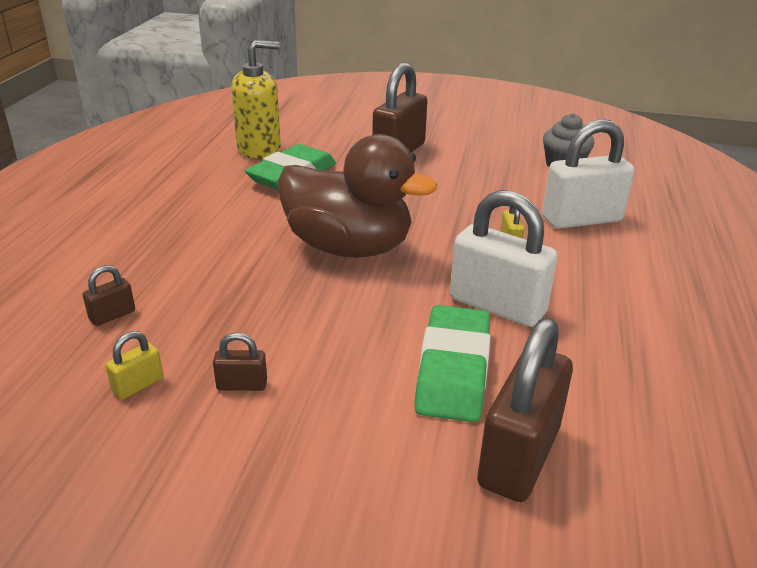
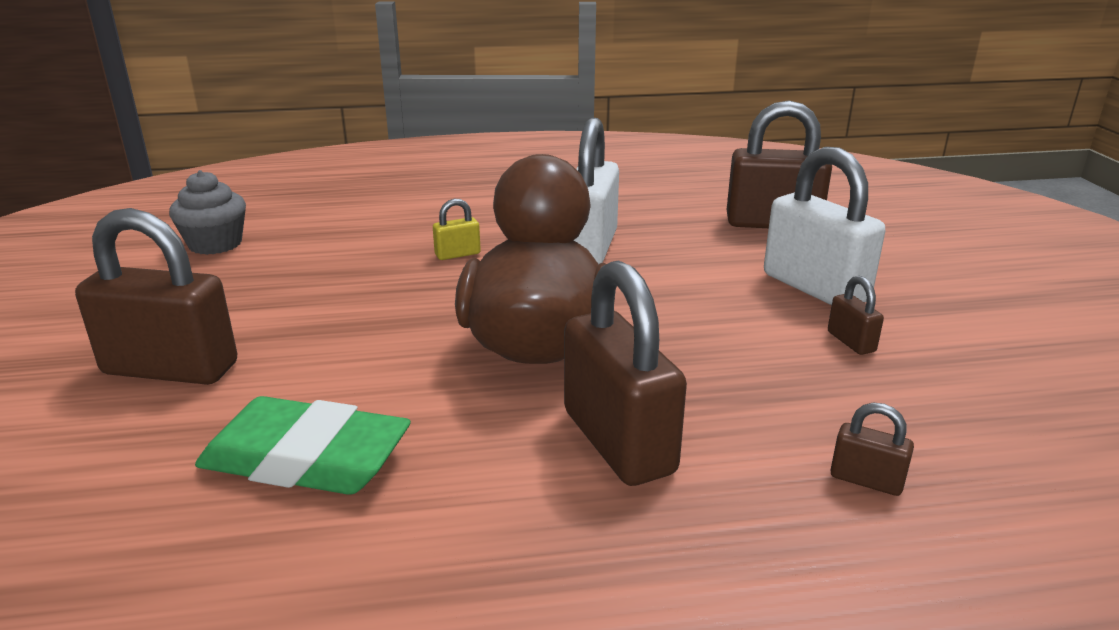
camera: 110 degrees left, 5 degrees down
(138, 385) = (934, 401): yellow padlock -> none
(226, 249) = (618, 442): none -> brown padlock
(259, 150) = (168, 549): yellow soap dispenser -> none
(453, 370) = (707, 254): green eraser -> none
(581, 219) = (377, 226): white padlock -> white padlock (814, 288)

